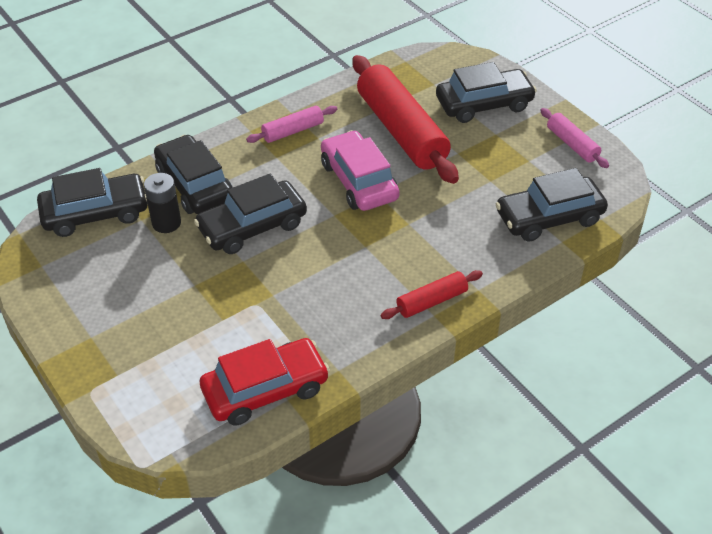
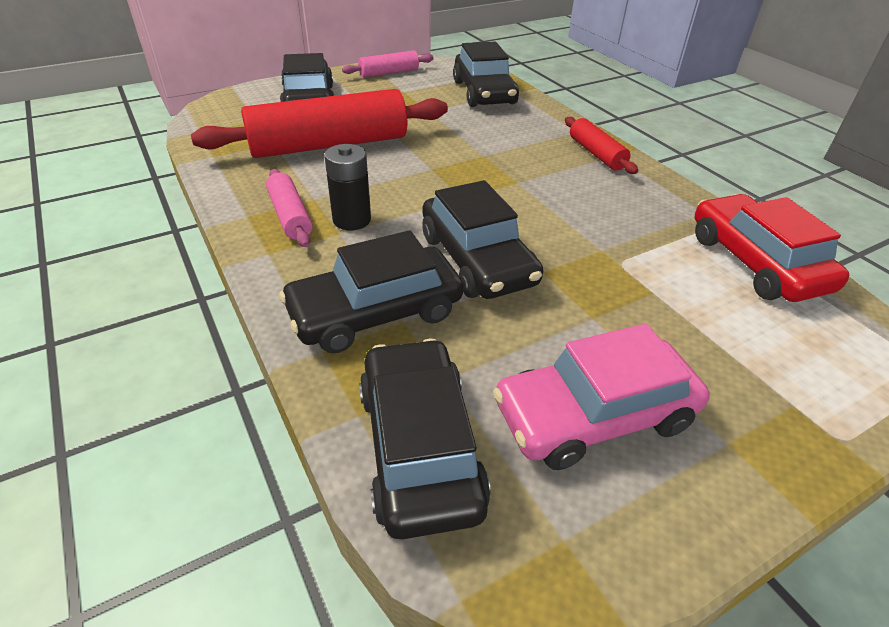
camera: 85 degrees left, 5 degrees down
(166, 223) = (459, 346): black battery -> black battery (352, 220)
(358, 181) = (408, 177): pink car -> pink car (594, 415)

